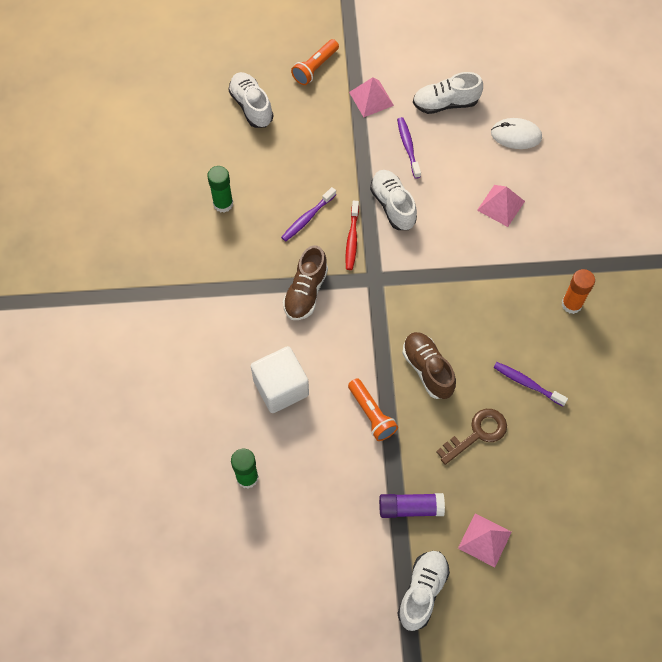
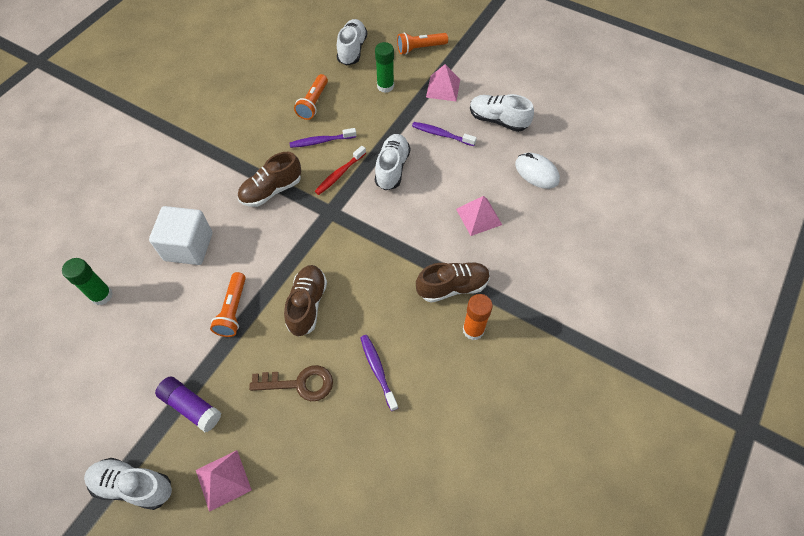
camera: 35 degrees right, 5 degrees down
(223, 204) = (273, 100): green glue stick -> green glue stick (385, 86)
(265, 184) = (313, 103): none -> orange flashlight
(408, 147) = (441, 134): purple toothbrush -> purple toothbrush turned 90 degrees counterclockwise
(422, 592) = (133, 486): white shoe -> white shoe turned 135 degrees counterclockwise
(528, 280) = (452, 287): none -> brown shoe

